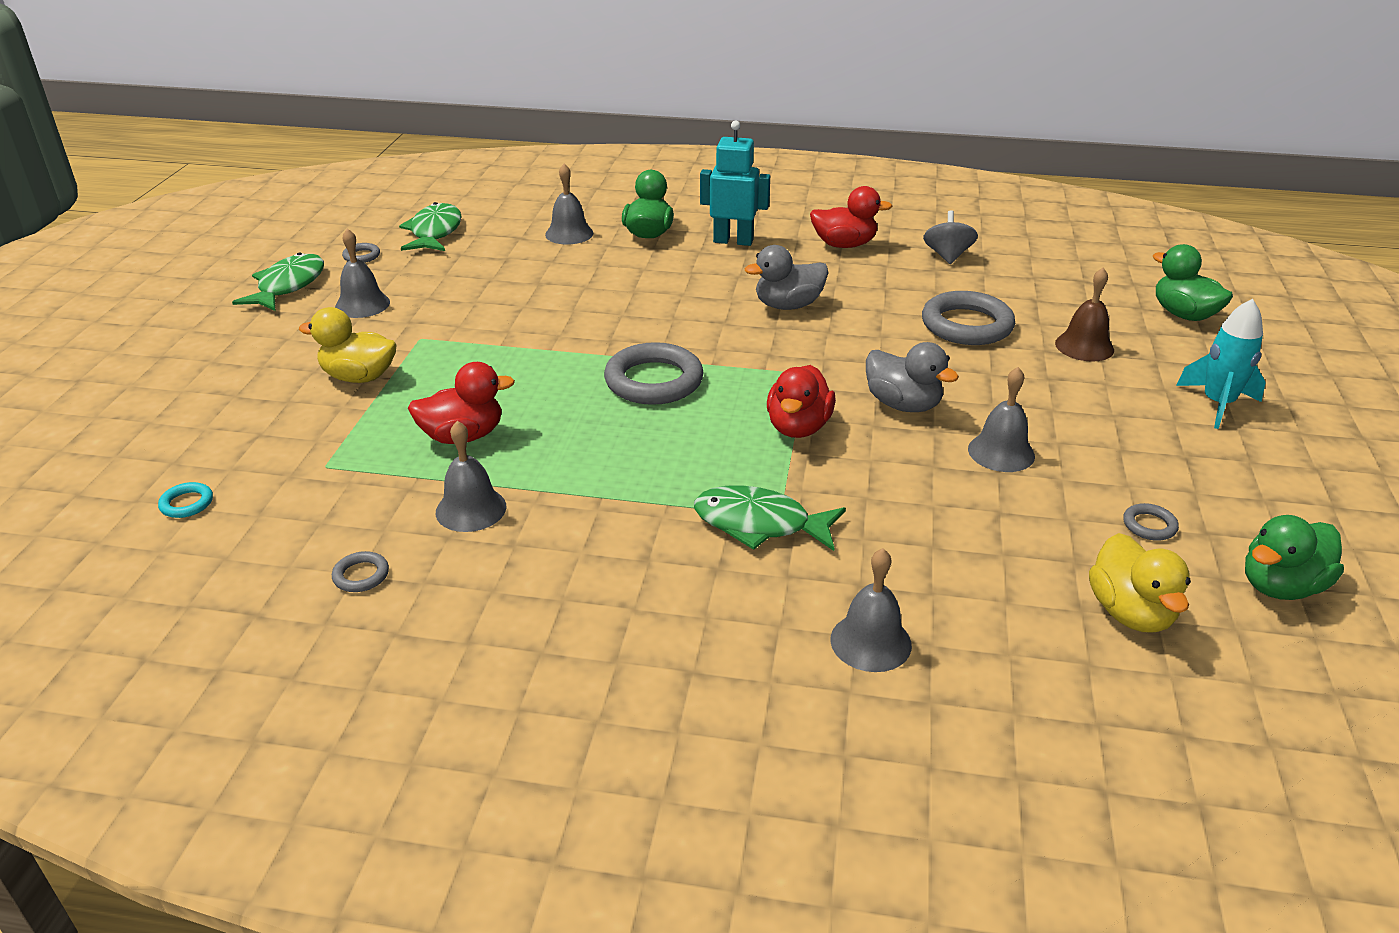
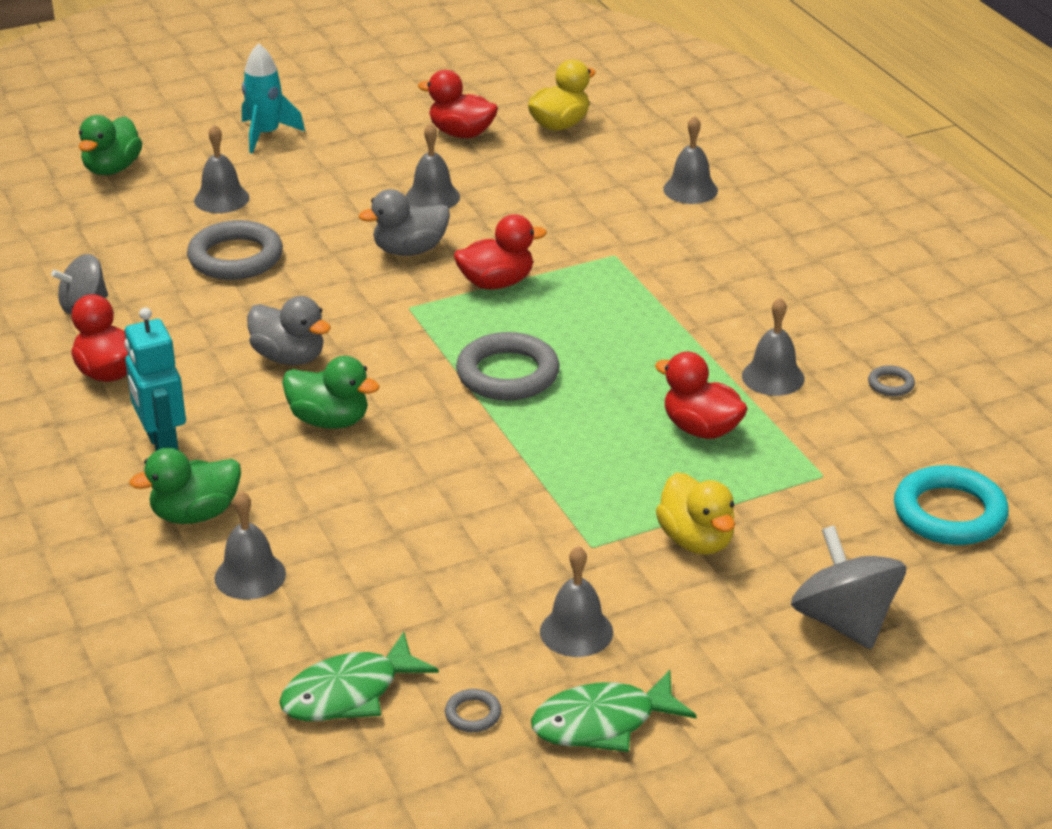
camera: 125 degrees left, 0 degrees up
(187, 503) = (949, 513): turquoise ring -> turquoise ring, size x2.25
(198, 396) = (844, 621): none -> grey spinning top
(759, 524) = (633, 258): green fish -> none
(903, 405) = (409, 250): grey duck -> grey duck turned 120 degrees counterclockwise
(1084, 346) = (221, 199): brown bell -> grey bell
(1149, 525) = (461, 133): grey ring -> red duck
(1280, 586) = (477, 89): green duck -> green duck (329, 420)

